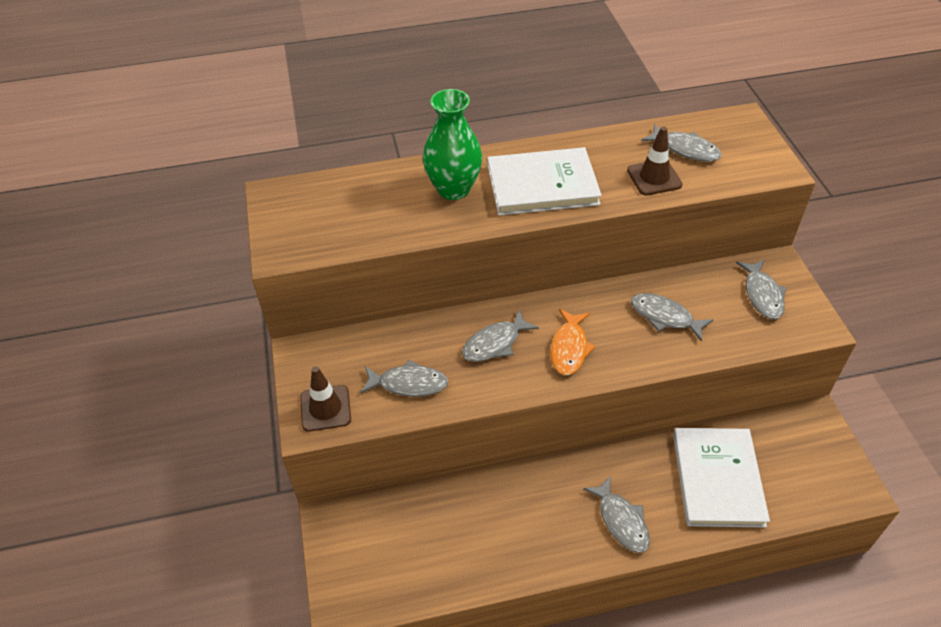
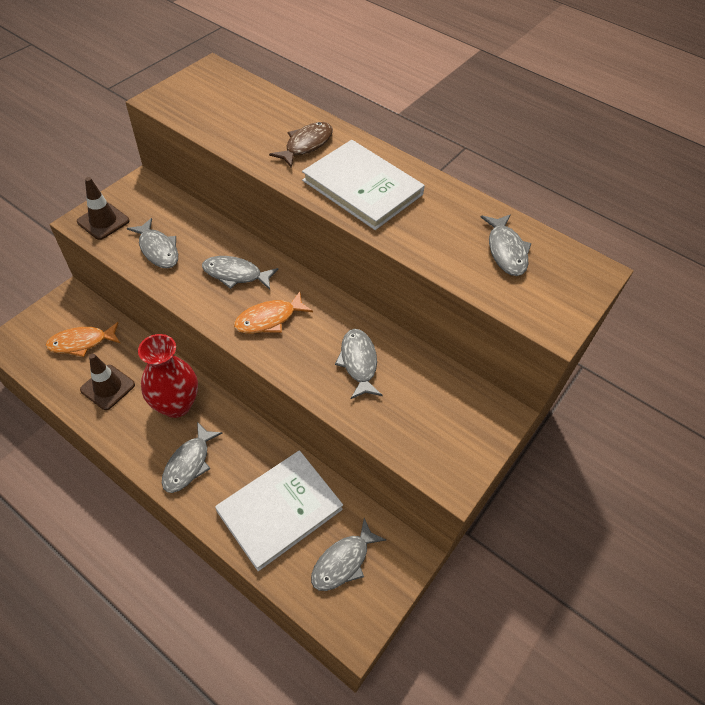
camera: 45 degrees right, 5 degrees up
(402, 538) = (81, 343): none -> orange fish
(453, 189) = (306, 145): green vase -> brown fish
(547, 496) = (176, 405): none -> red vase
(654, 178) = (445, 247): brown traffic cone -> brown traffic cone (108, 387)
(762, 295) = (451, 419): grey fish -> grey fish (343, 561)

